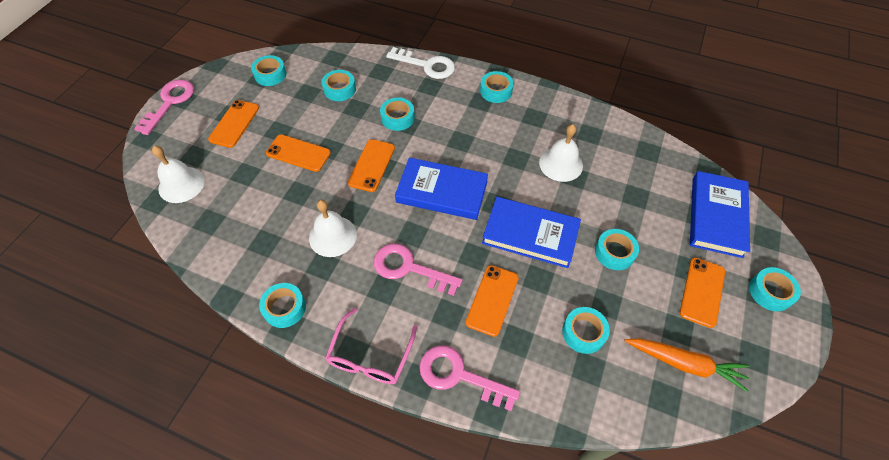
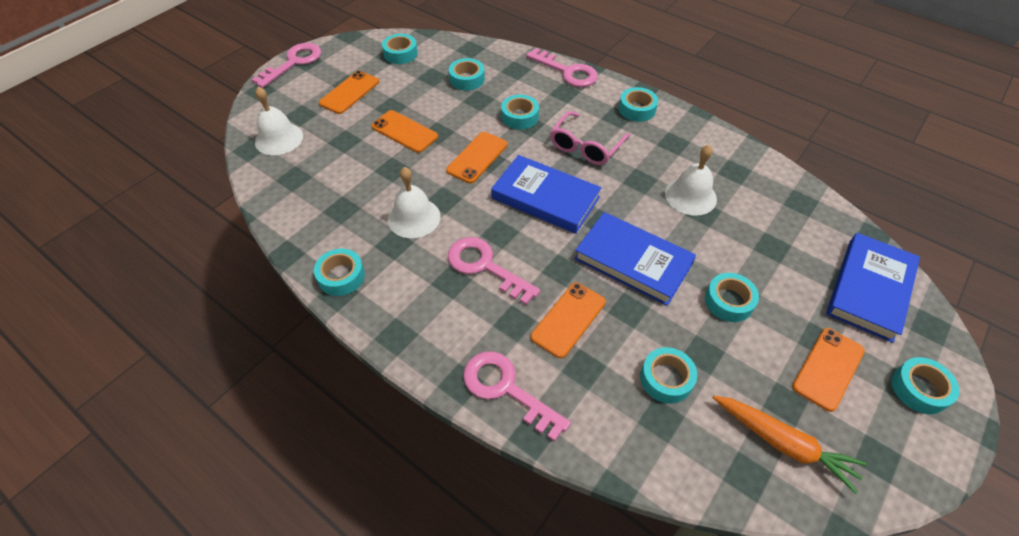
camera: 15 degrees right, 5 degrees down
(370, 356) = (415, 345): pink glasses -> pink glasses (586, 146)
(427, 65) = (567, 72): white key -> pink key

